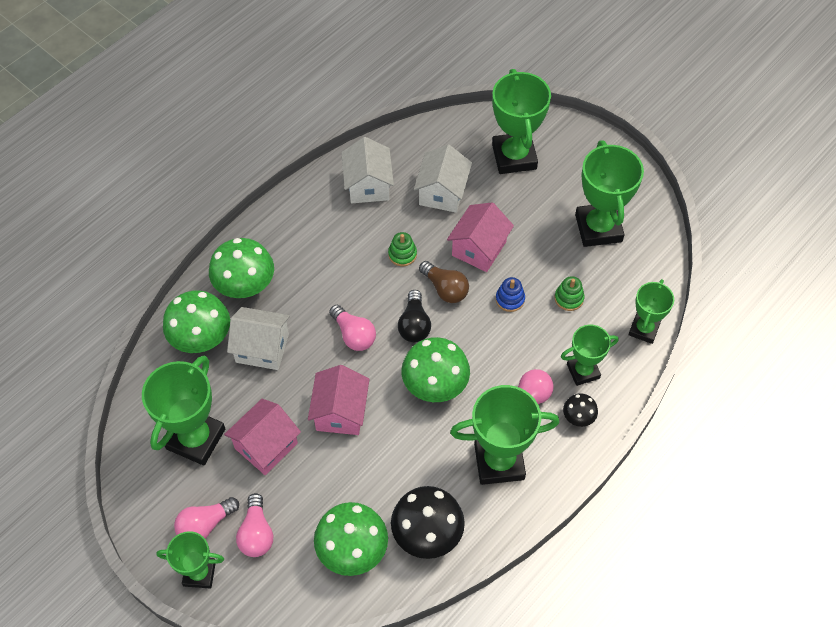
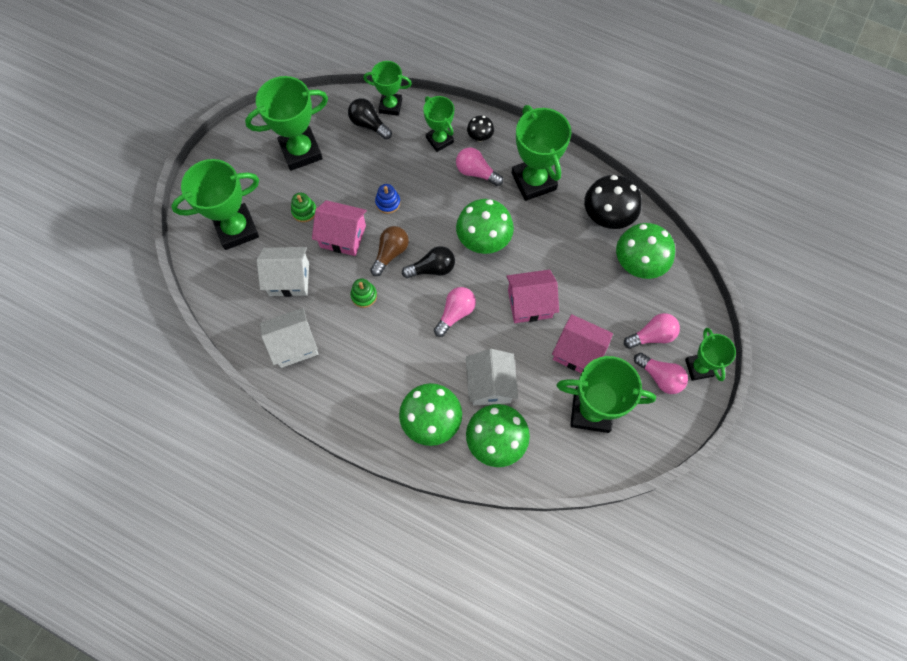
camera: 105 degrees left, 10 degrees up
(569, 298) = (375, 161): green stacking toy -> green stacking toy (304, 211)
(621, 301) = (369, 124): none -> black light bulb

